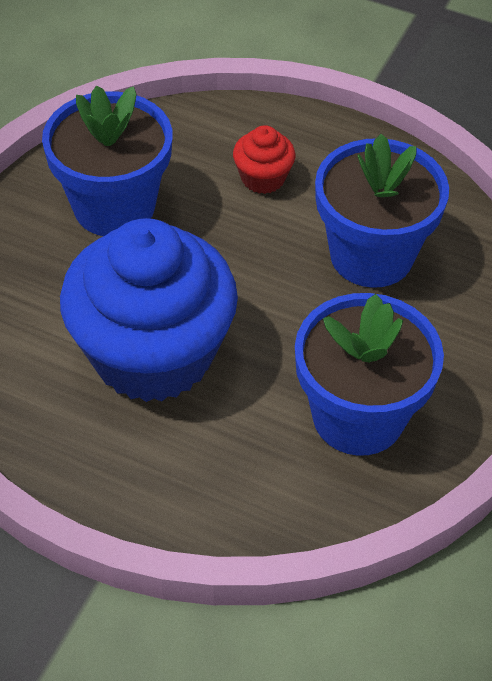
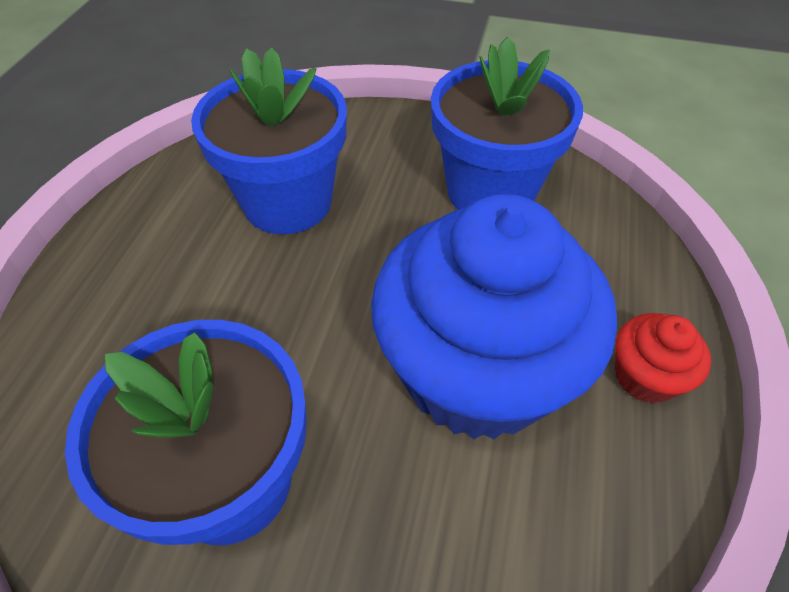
camera: 100 degrees left, 0 degrees up
(263, 178) = (170, 310): red cupcake -> red cupcake (645, 376)

